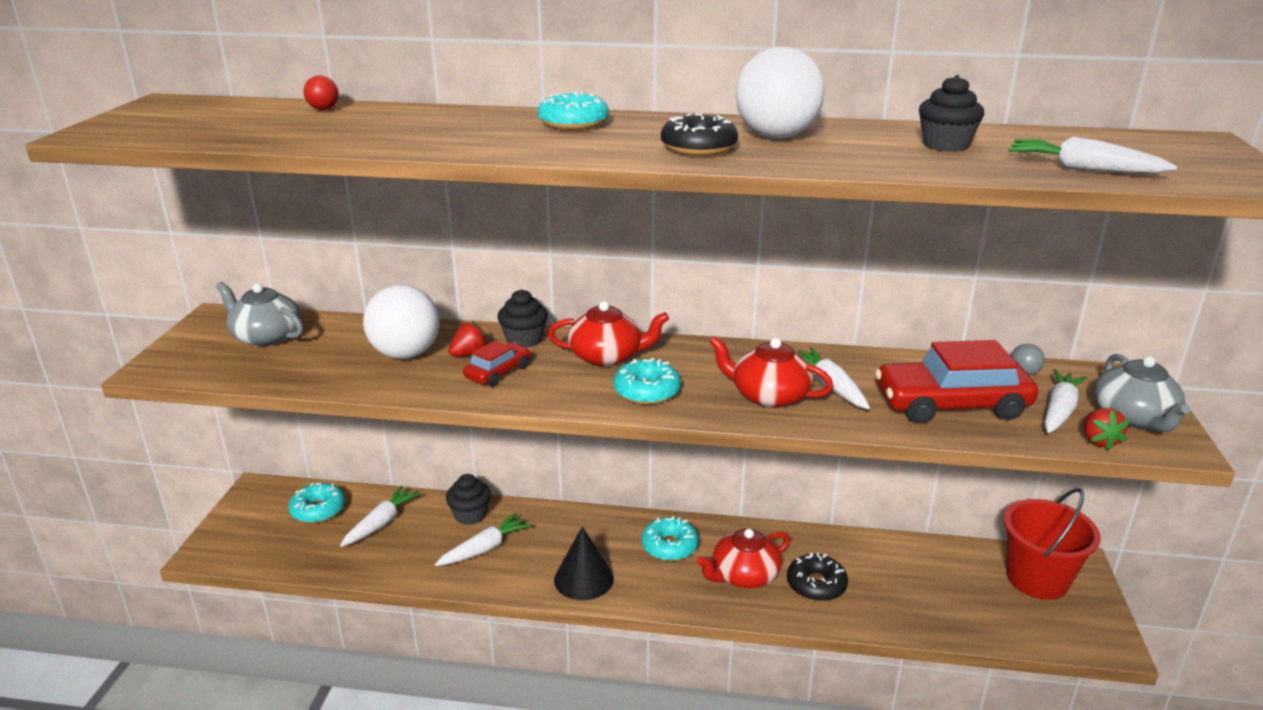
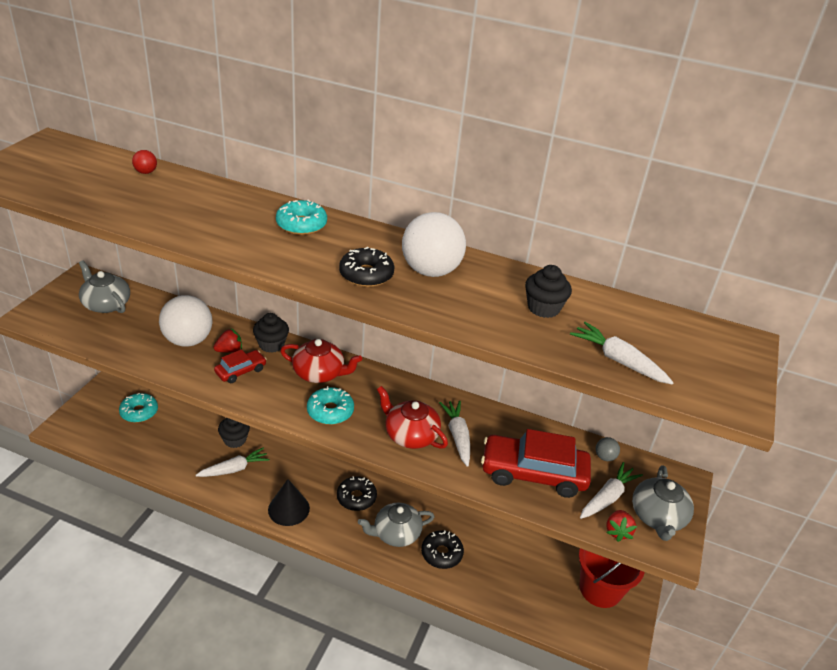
camera: 10 degrees right, 10 degrees up
(381, 523) = (175, 432): white carrot -> none
(669, 546) = (356, 498): turquoise donut -> black donut
(743, 575) = (396, 533): red teapot -> grey teapot

